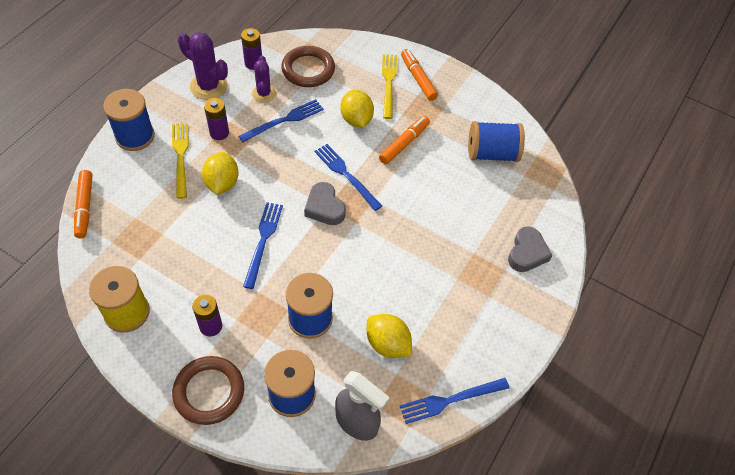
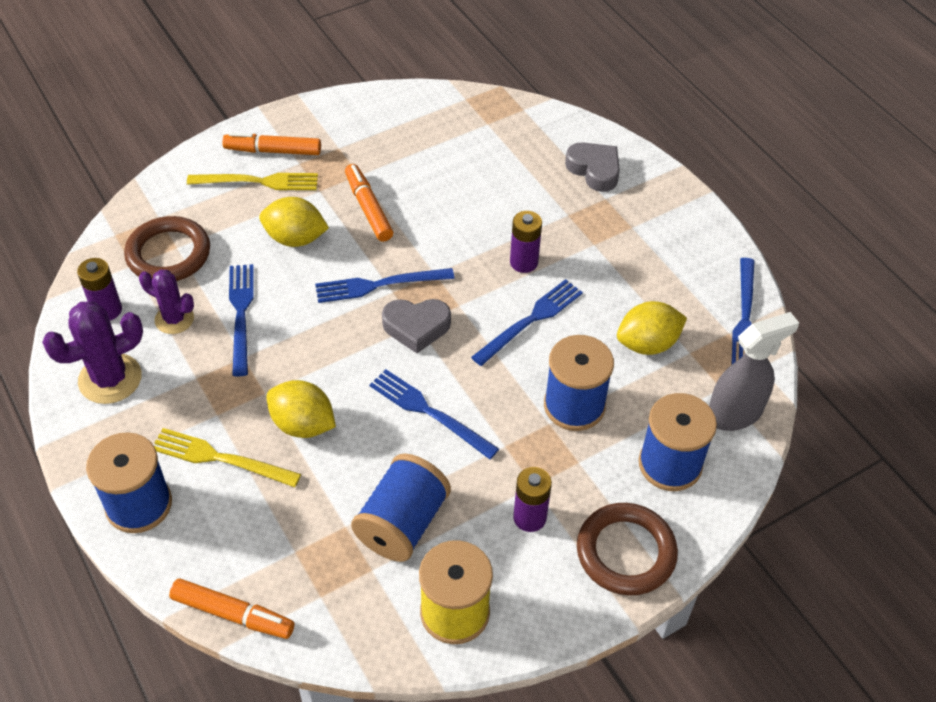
camera: 60 degrees left, 5 degrees down
(219, 133) = (209, 396): purple battery -> purple battery (523, 262)
(366, 267) = (531, 320): none -> blue fork
(389, 83) = (258, 182): yellow fork -> yellow fork turned 150 degrees clockwise
(492, 153) = (439, 136): blue spool -> blue spool (402, 523)

